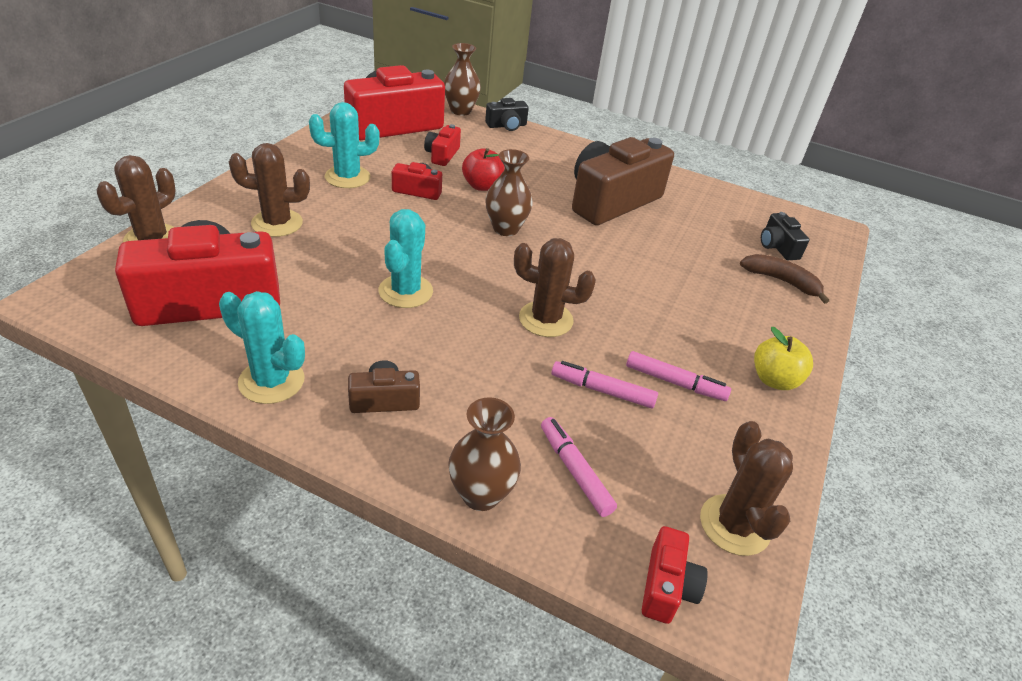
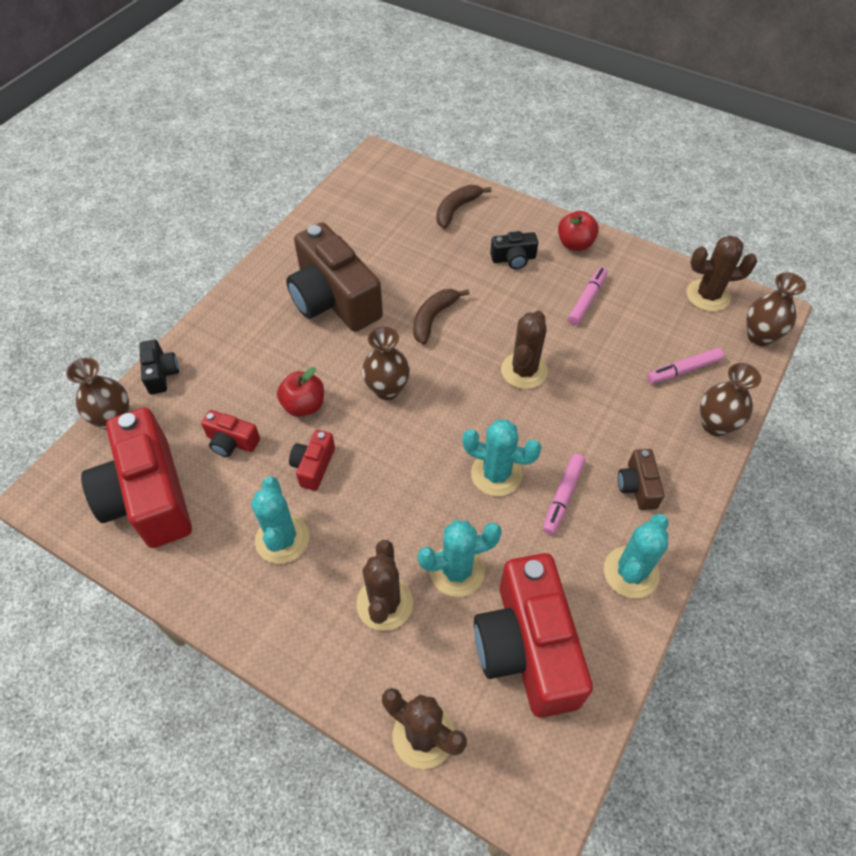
camera: 80 degrees left, 15 degrees up
(300, 262) = (457, 571): none -> turquoise cactus
(603, 391) = (603, 344): pink marker -> pink marker (563, 496)
(605, 259) = (433, 318): none -> brown banana
(667, 587) = (759, 337): red camera -> brown vase
(774, 380) = (575, 244): yellow apple -> red apple
(777, 247) = (407, 199): black camera -> black camera (513, 259)

